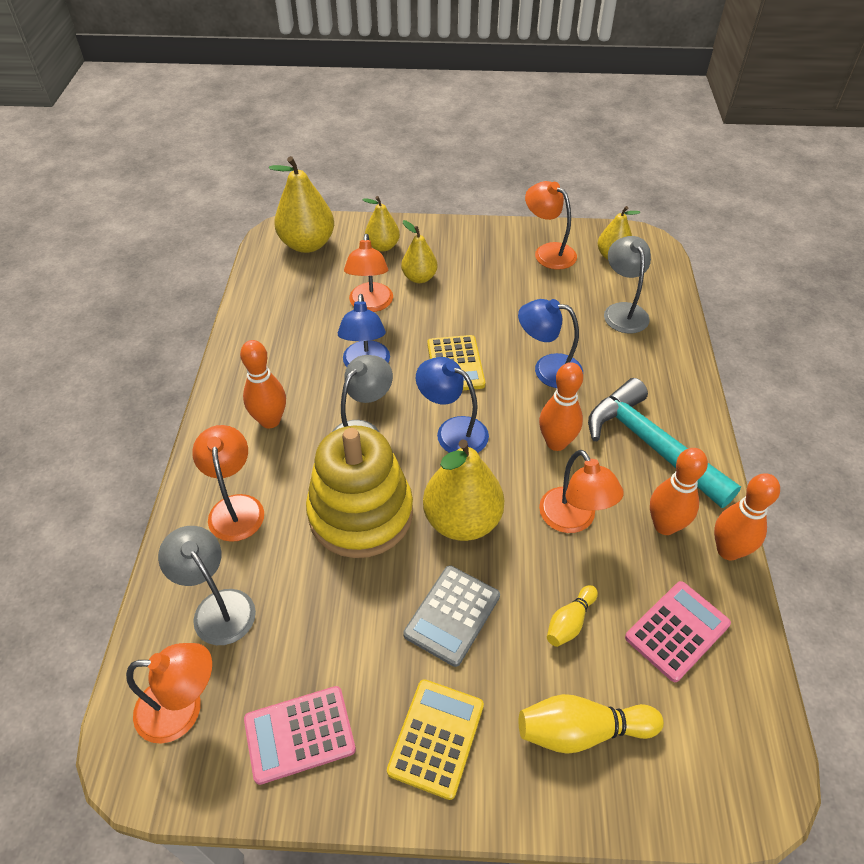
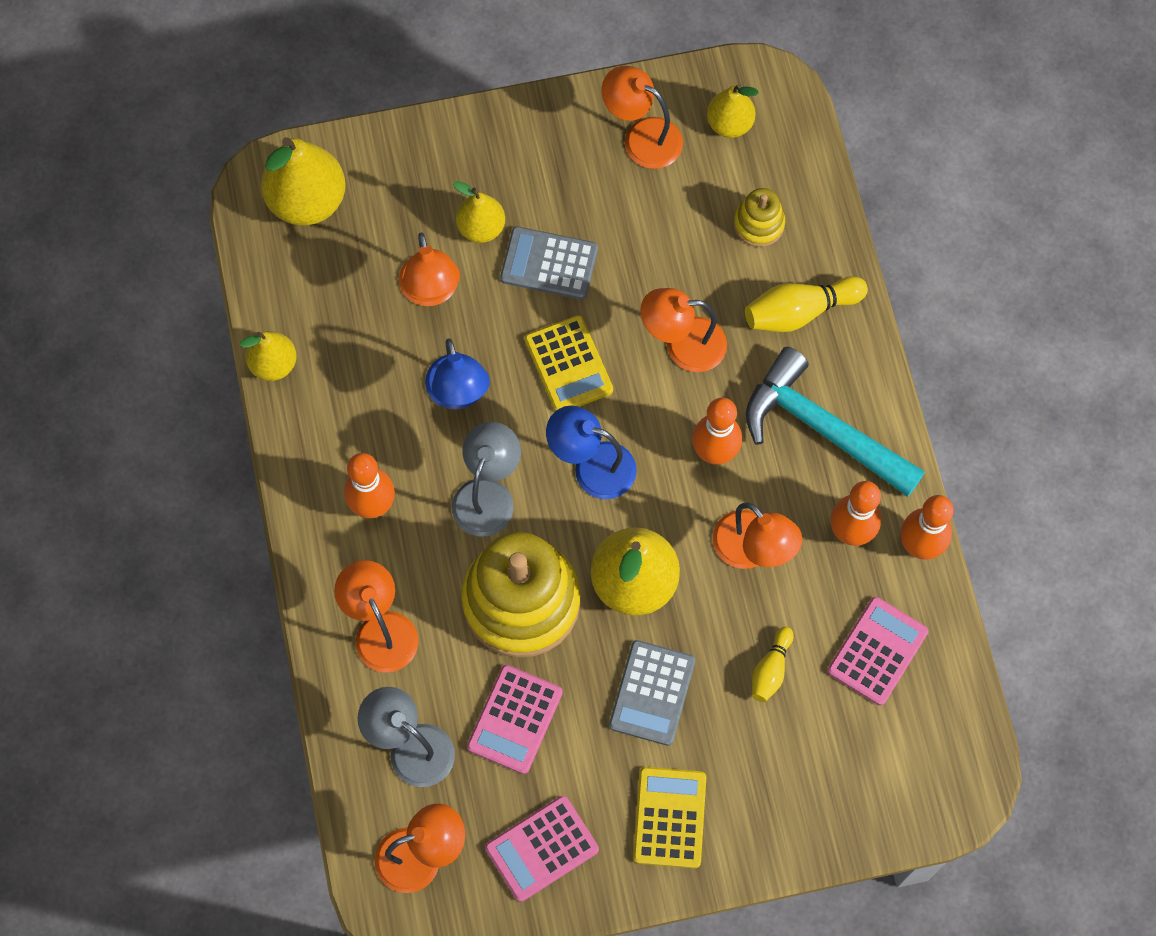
camera: 15 degrees left, 20 degrees up
(319, 607) = (515, 719): none -> pink calculator
(383, 246) = (413, 180): yellow pear -> yellow pear (273, 364)
(460, 305) = (549, 264): none -> grey calculator
(547, 369) = (682, 345): blue lamp -> orange lamp
(582, 731) = (802, 775): yellow bowling pin -> yellow bowling pin (800, 312)
(623, 311) = (758, 224): grey lamp -> yellow stacking toy

